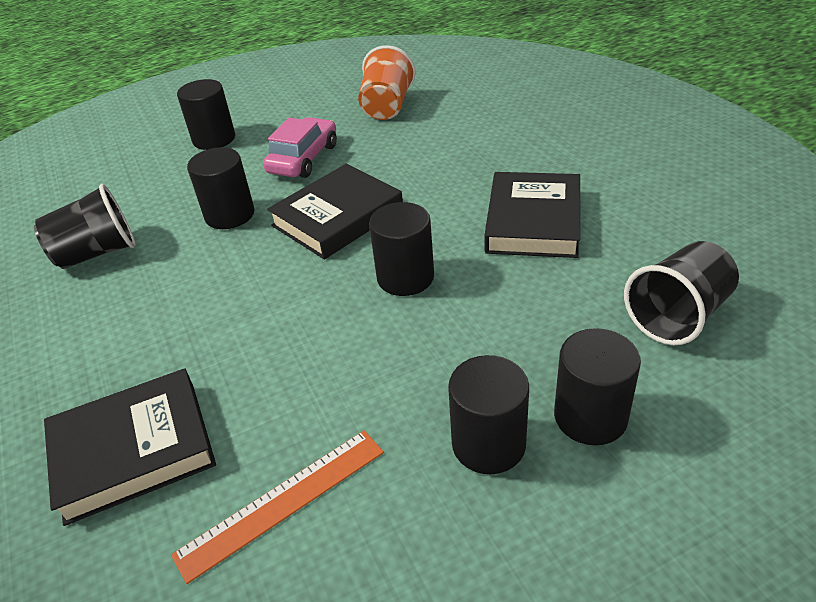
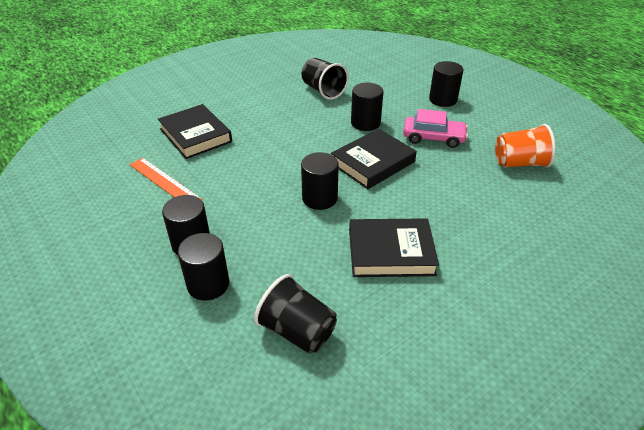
camera: 75 degrees right, 0 degrees up
(338, 217) = (373, 163): black book -> black book turned 75 degrees counterclockwise

